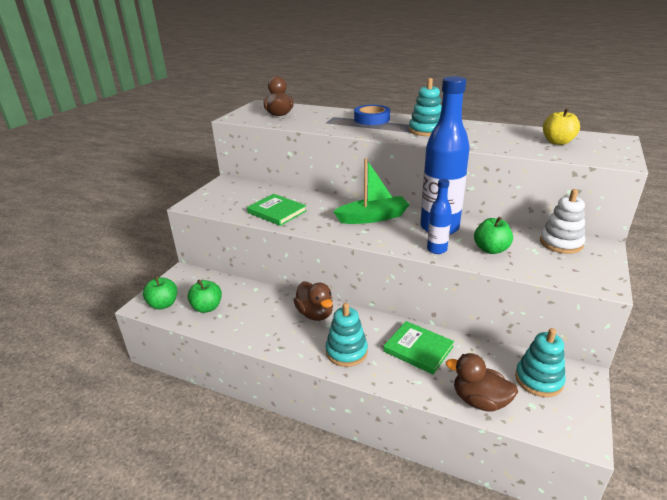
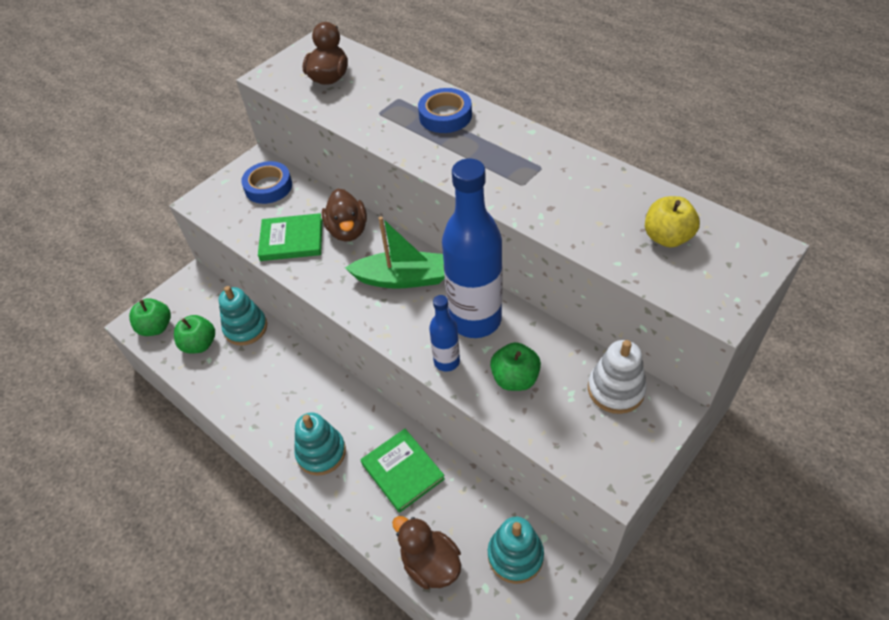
camera: 20 degrees right, 20 degrees up
(242, 191) = (268, 187): none -> blue tape
(277, 212) = (291, 240): green book -> green book turned 60 degrees counterclockwise
(315, 314) = (312, 385): brown duck -> brown duck (348, 230)
(426, 130) = (500, 164): turquoise stacking toy -> turquoise stacking toy (246, 328)

